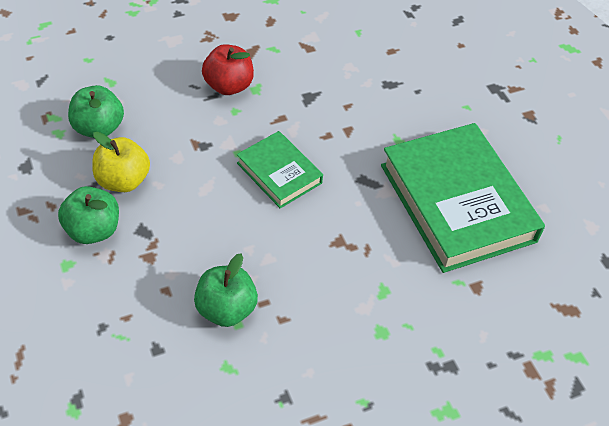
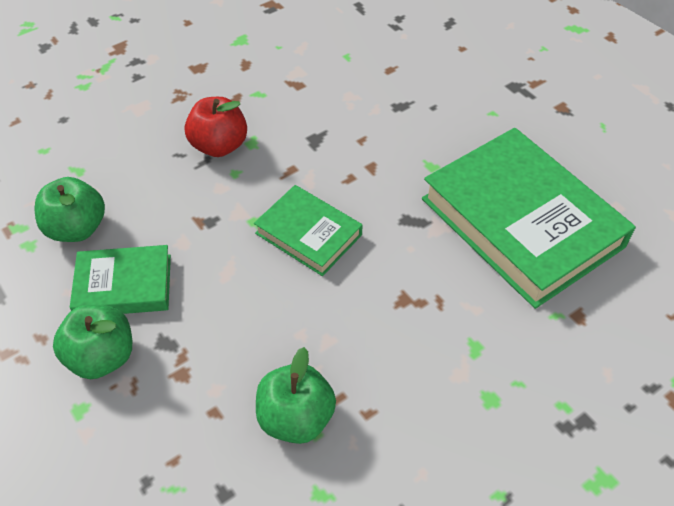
camera: 10 degrees left, 0 degrees up
(123, 180) = (124, 286): yellow apple -> green book

